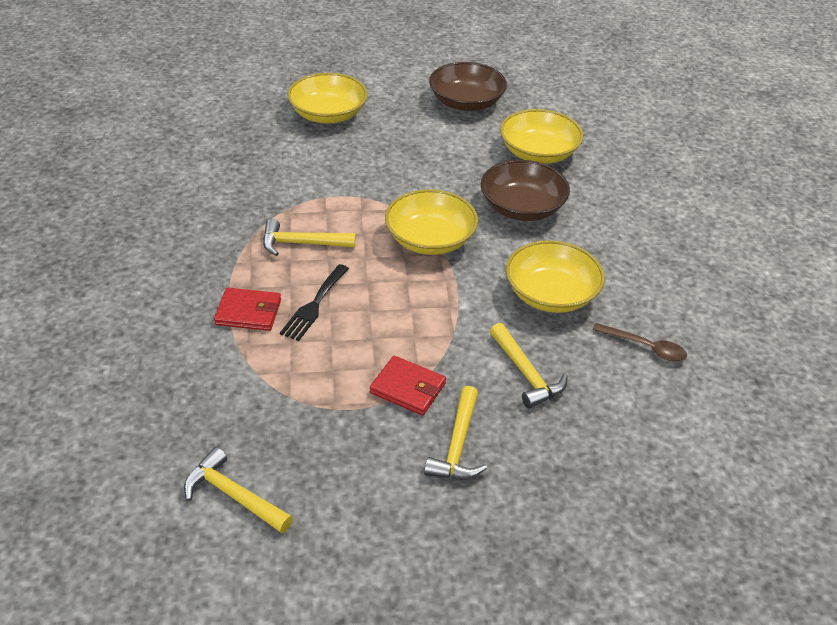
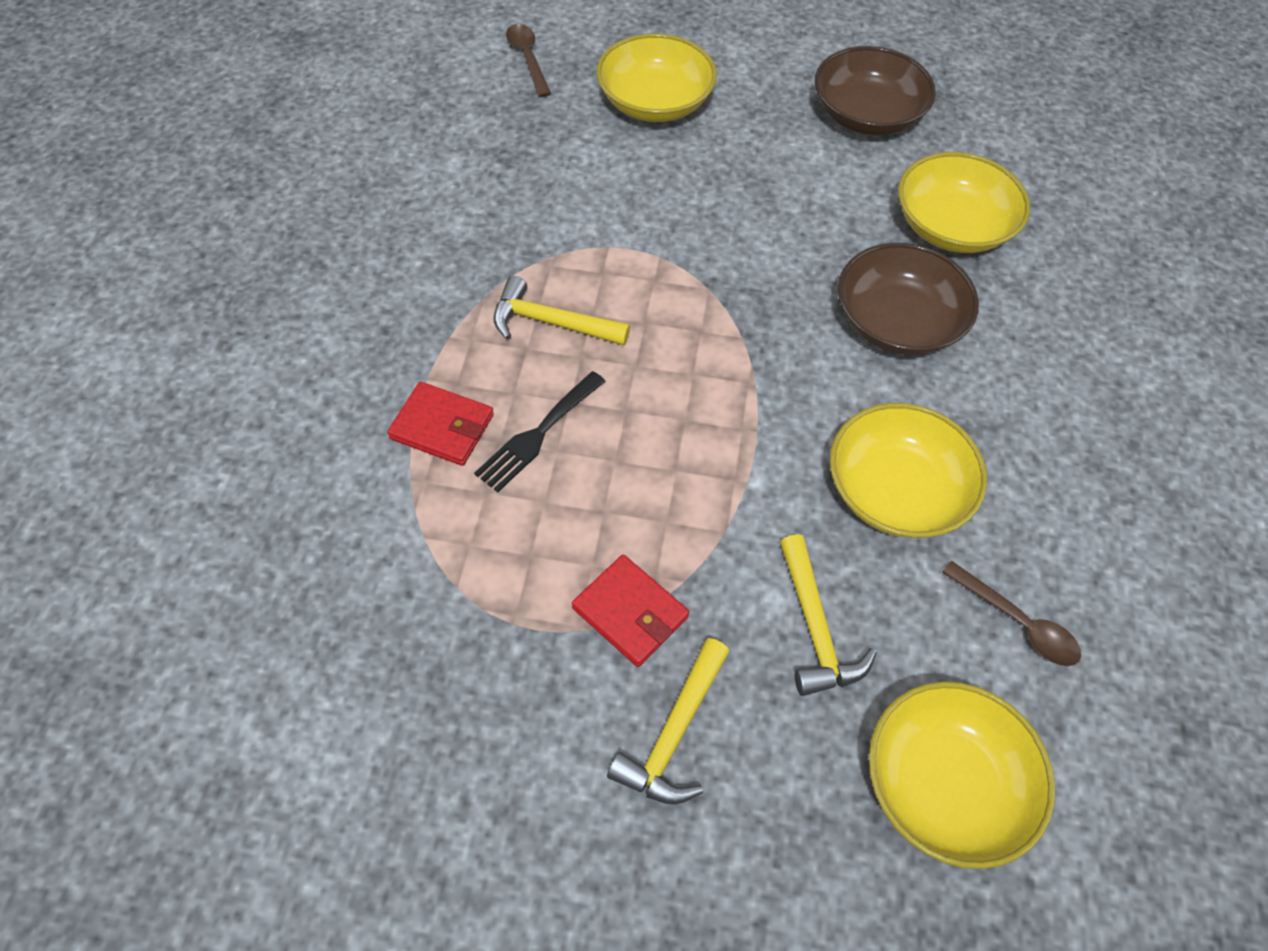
camera: 15 degrees right, 15 degrees up
(233, 495) = (330, 739): yellow hammer -> none
(234, 102) = (528, 58): none -> brown spoon
(430, 239) = (740, 353): yellow bowl -> yellow bowl (945, 784)

